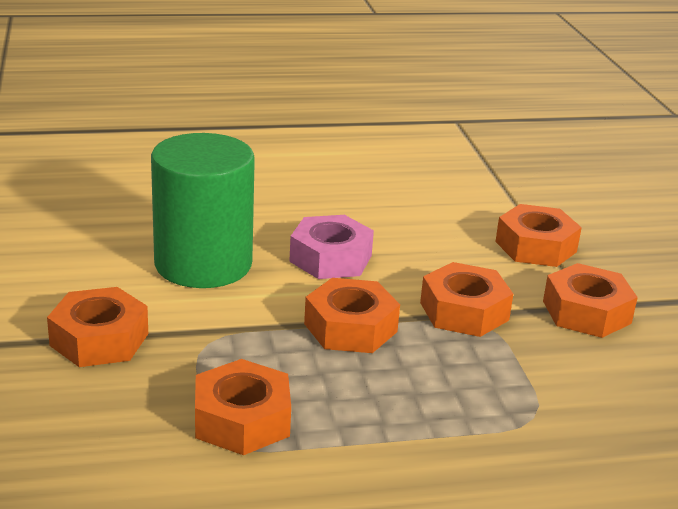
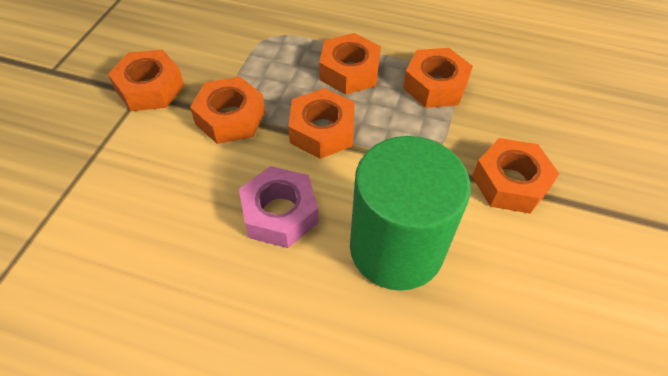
camera: 150 degrees left, 25 degrees up
(535, 246) = (97, 164): orange nut -> orange nut (349, 71)

